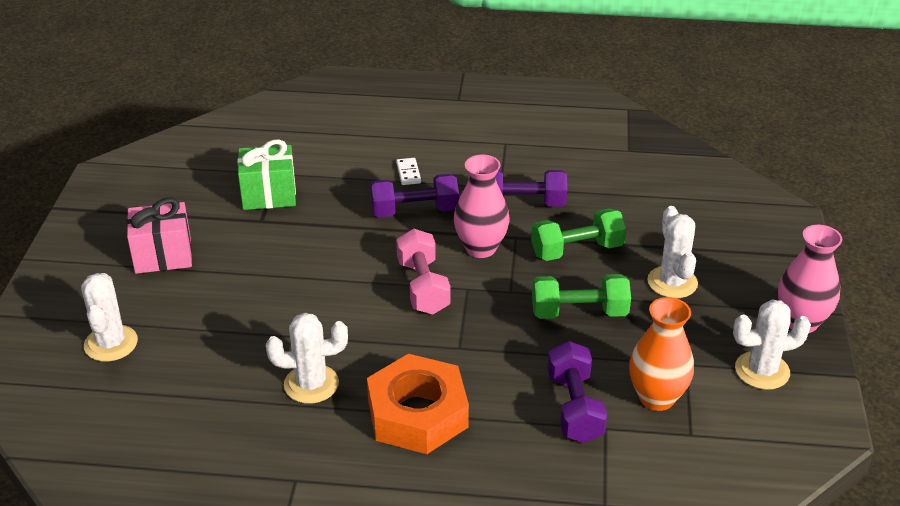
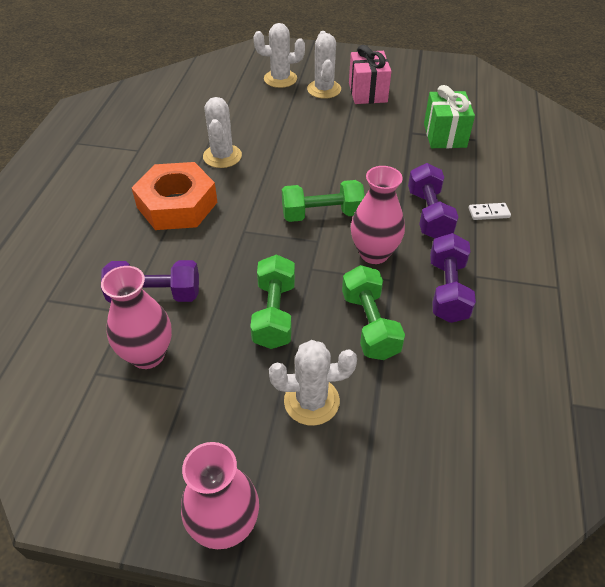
camera: 95 degrees right, 10 degrees up
(423, 287) = (322, 214): pink dumbbell -> green dumbbell
(656, 398) = (148, 355): orange vase -> pink vase
(762, 371) = (157, 457): white cactus -> white cactus (324, 89)

